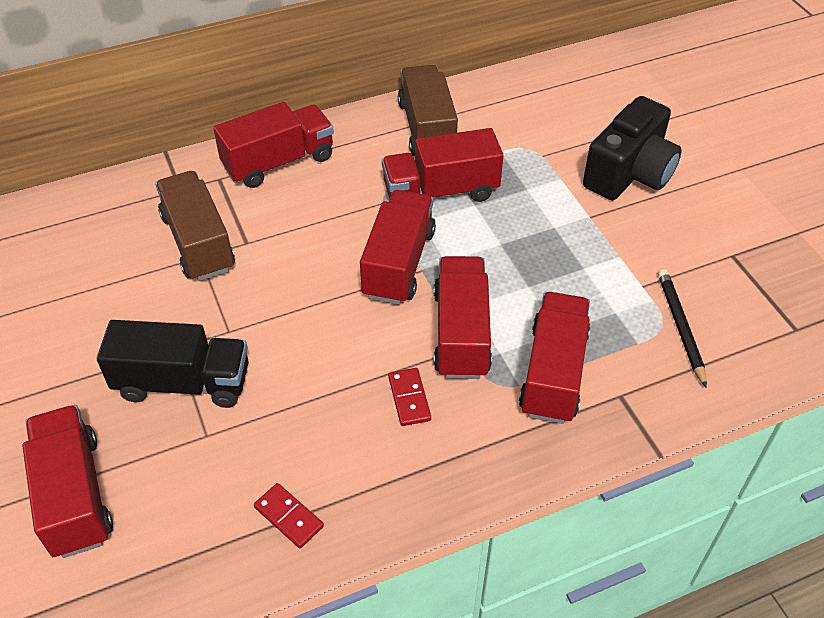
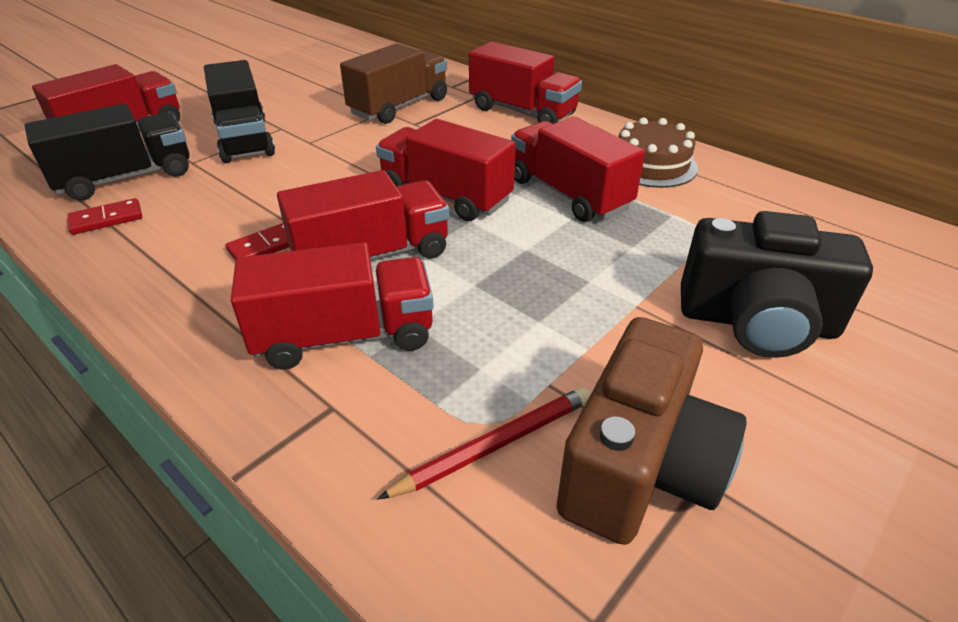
camera: 65 degrees right, 10 degrees down
(205, 497) = (126, 178): none -> black truck
(288, 517) = (106, 219): red domino -> red domino turned 45 degrees clockwise
(398, 263) = (445, 196): red truck -> red truck turned 135 degrees counterclockwise
(427, 129) = (651, 165): brown truck -> brown cake
(680, 327) = (495, 445): black pencil -> red pencil
(716, 274) = (640, 467): none -> brown camera

